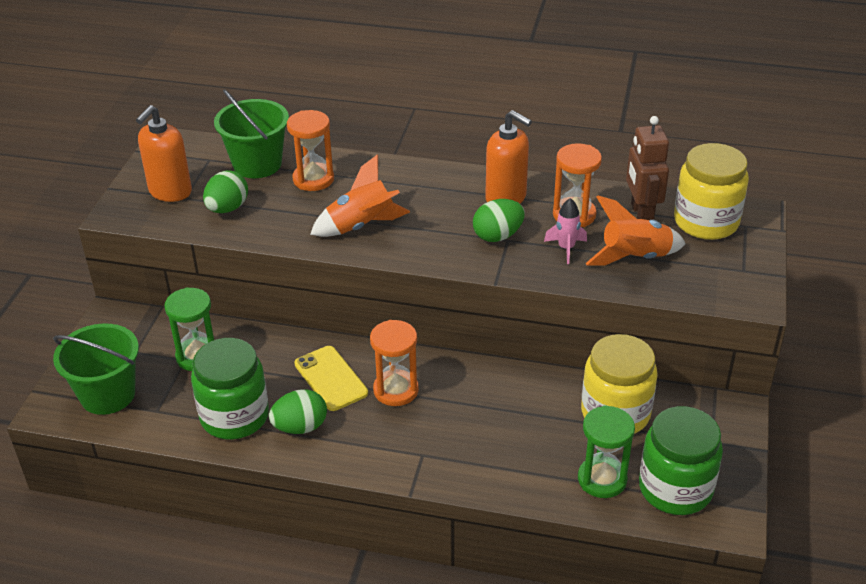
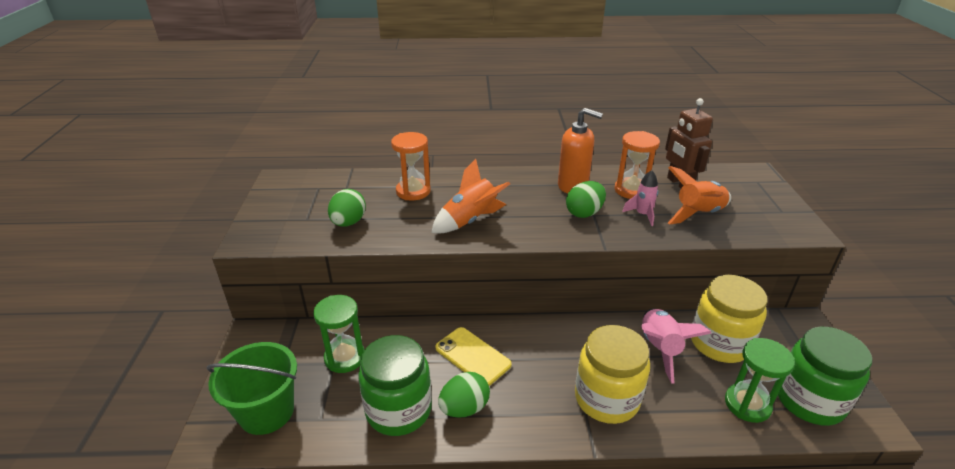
camera: 15 degrees left, 5 degrees down
(170, 192) = (292, 216): orange soap dispenser -> none
(257, 164) = (361, 186): green bucket -> none
(396, 390) = (533, 356): orange hourglass -> none
(541, 407) = (659, 348): none -> pink rocket
(706, 222) = (728, 182): yellow jar -> yellow jar (606, 398)

